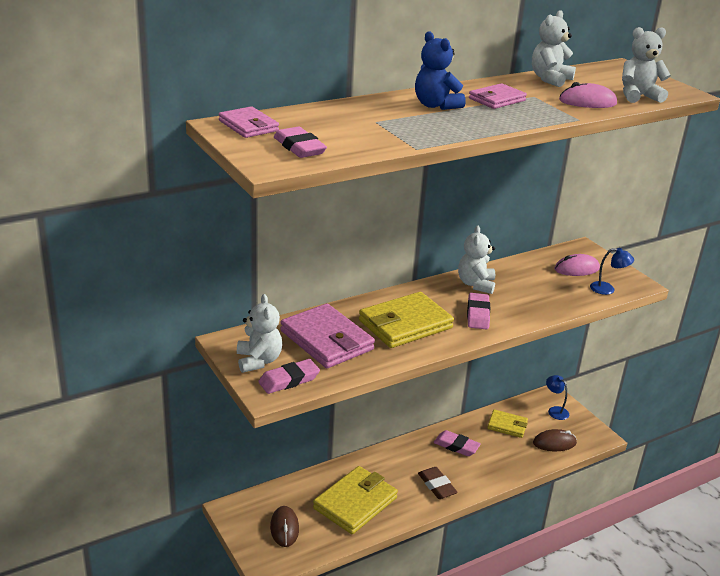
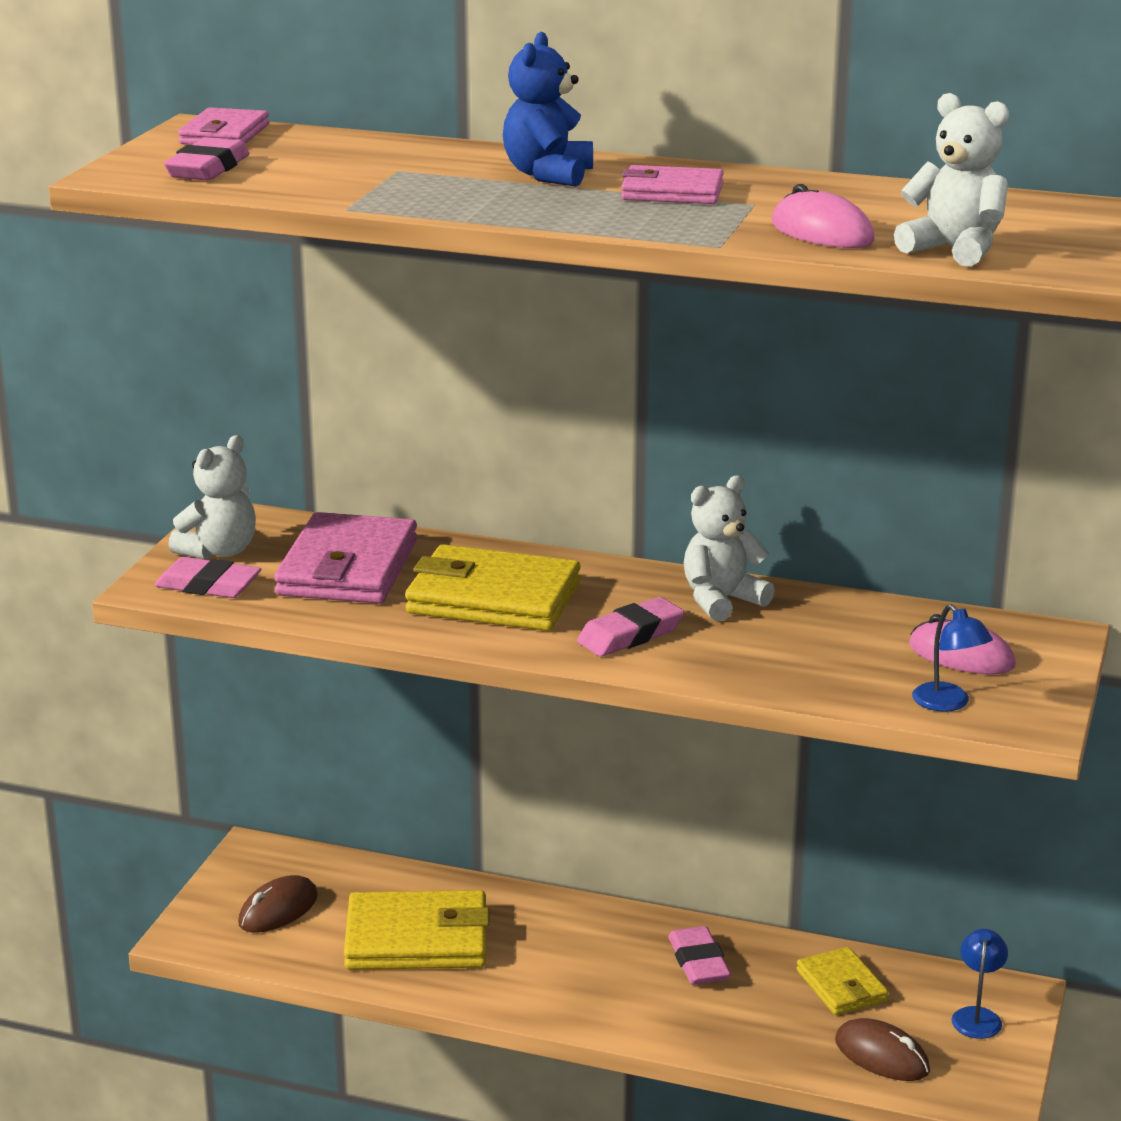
camera: 50 degrees right, 5 degrees down
(437, 485) = (571, 990): brown eraser -> none
(550, 79) = (871, 192): white teddy bear -> none

